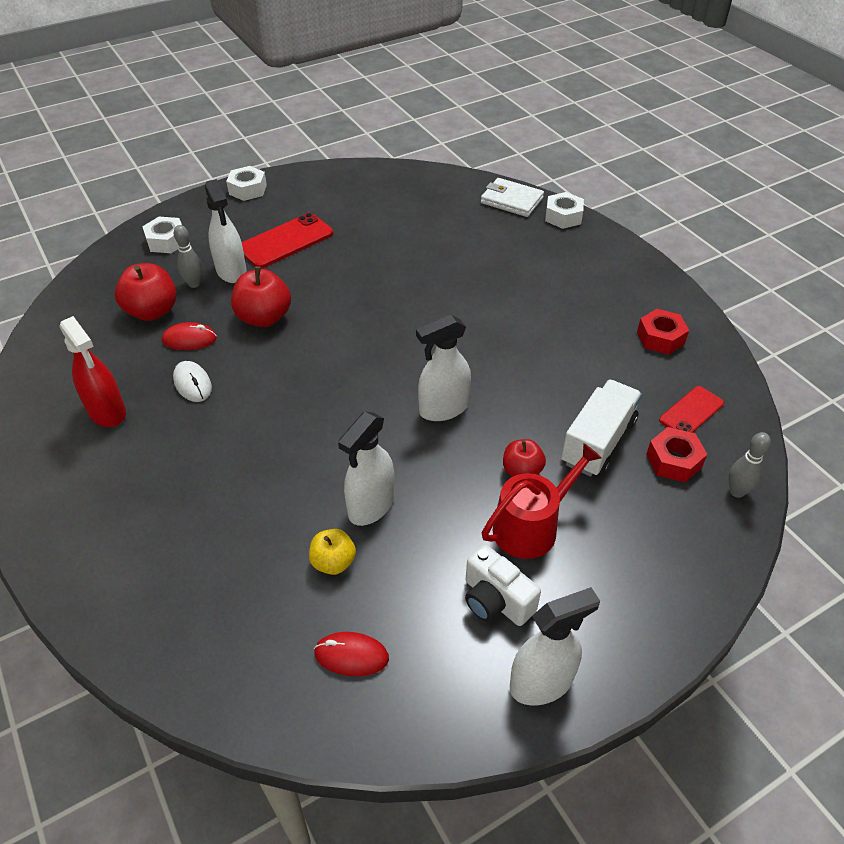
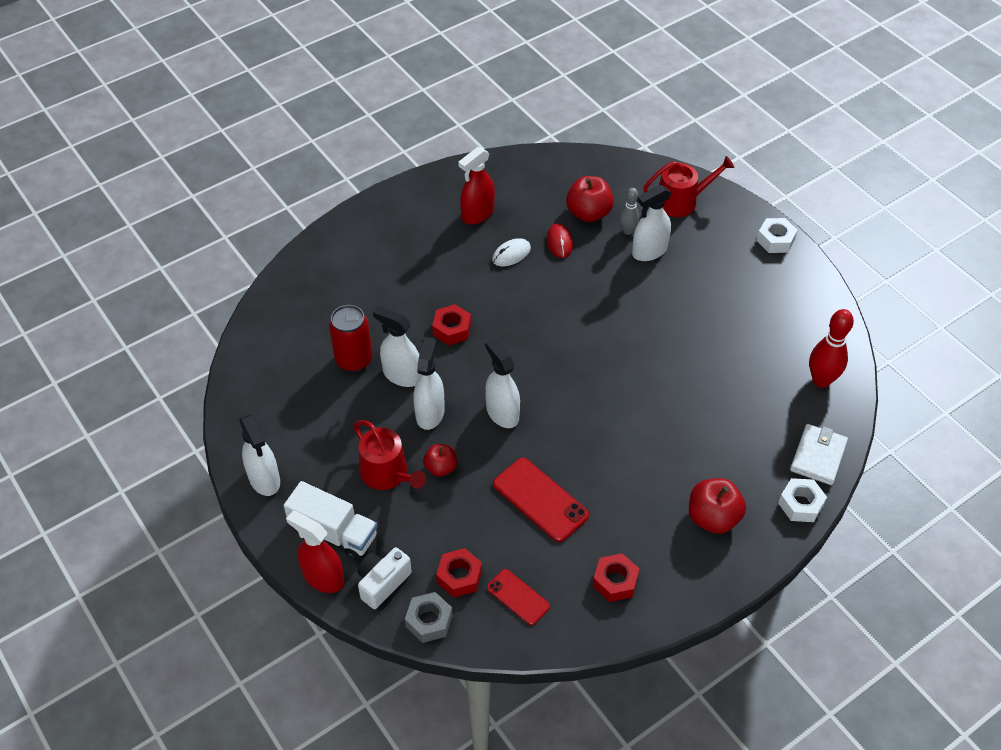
camera: 85 degrees right, 5 degrees up
(166, 241) = (681, 201): white nut -> red watering can
(264, 318) = (593, 283): red apple -> red apple (713, 517)
(286, 241) = (700, 281): red phone -> red phone (540, 500)
(303, 449) = (452, 329): none -> red nut
(333, 562) = (354, 360): yellow apple -> red can
(351, 655) = (285, 377): red mouse -> none
(427, 187) = (821, 380): none -> red bowling pin
(437, 478) = (430, 413): none -> white spray bottle
(496, 600) = (325, 453): white camera -> white camera (382, 583)
(598, 442) = (475, 522): white truck -> white truck (334, 532)
(696, 603) = (323, 577): none -> red spray bottle
(737, 491) = (429, 621): grey bowling pin -> grey nut

